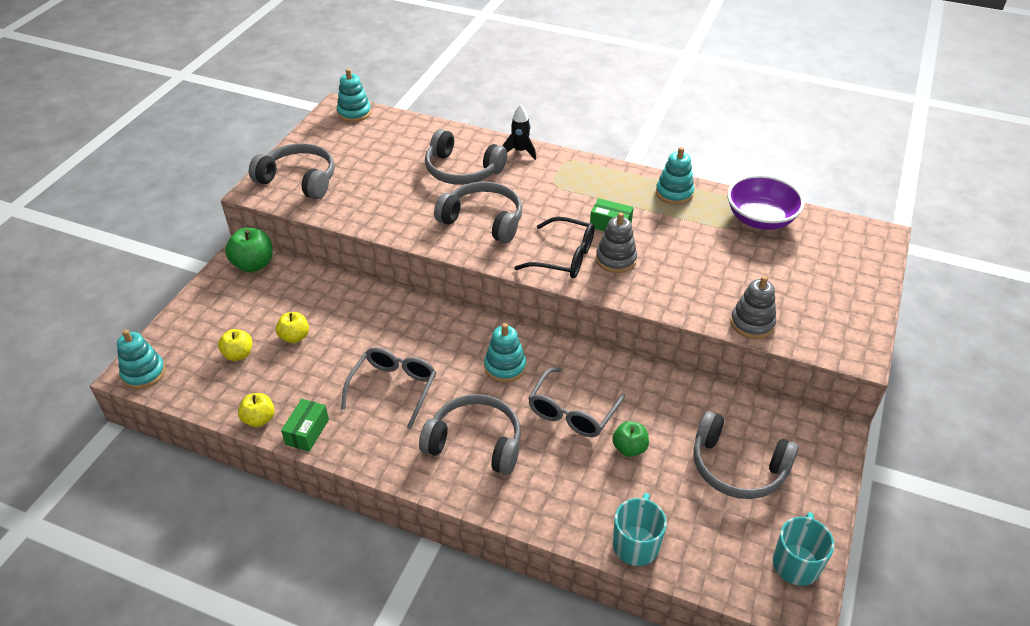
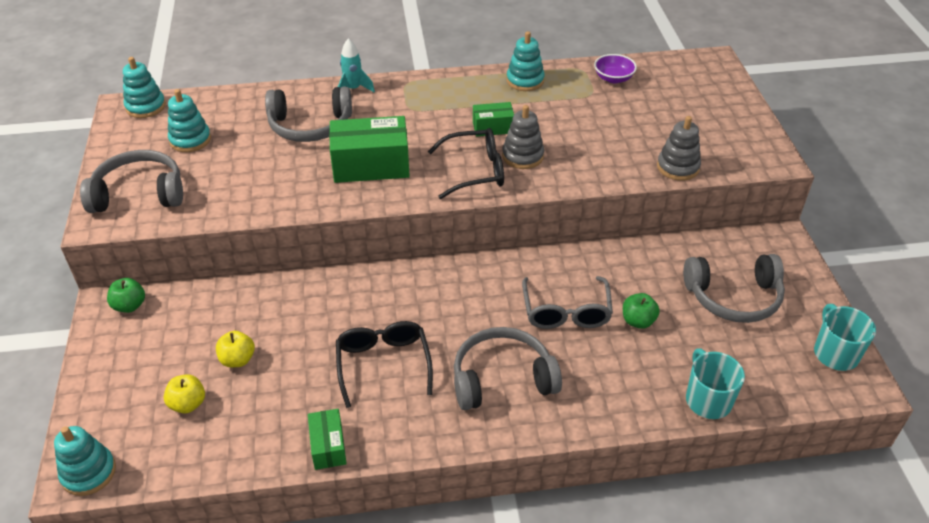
camera: 30 degrees left, 0 degrees up
(253, 264) = (130, 306): green apple -> green apple, size x0.65
(259, 419) = (266, 458): yellow apple -> none
(394, 388) = (383, 364): grey glasses -> black glasses
(483, 220) = (371, 165): grey headphones -> green box
(505, 367) = (474, 298): turquoise stacking toy -> turquoise stacking toy (190, 140)
(520, 151) = (353, 89): black rocket -> turquoise rocket
(760, 219) = (613, 78): purple bowl -> purple bowl, size x0.58

